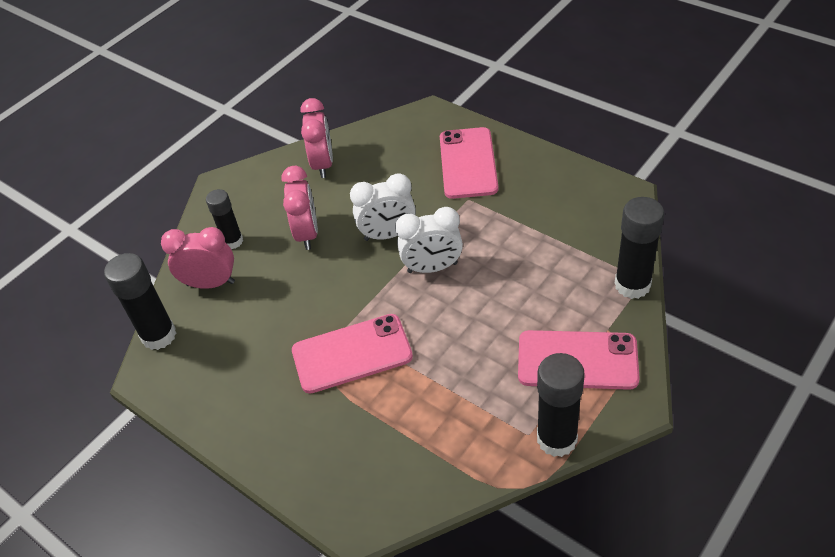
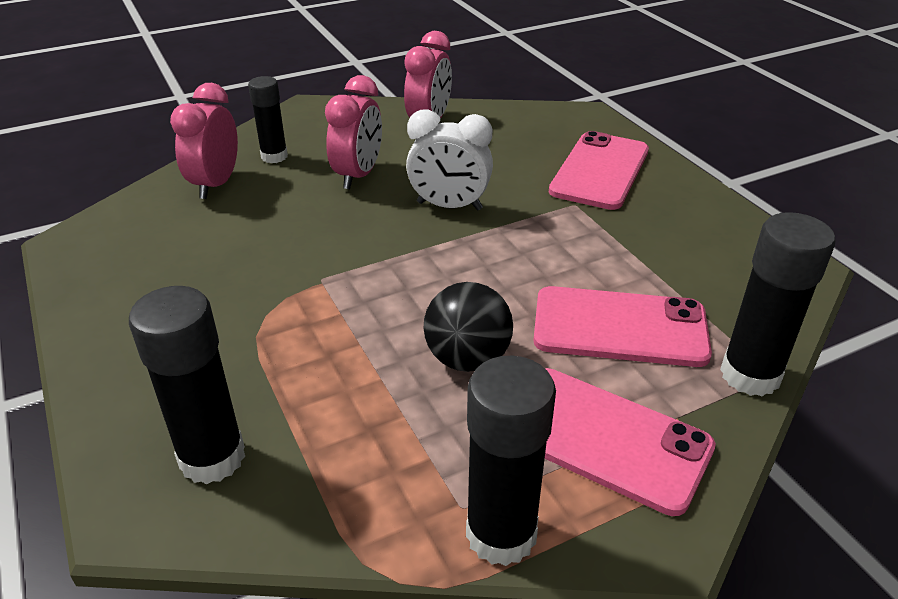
camera: 20 degrees right, 10 degrees down
(159, 335) = (118, 211): black glue stick -> black glue stick (212, 457)
(210, 283) = (216, 184): pink clock -> pink clock turned 105 degrees counterclockwise
(352, 353) = (305, 308): pink phone -> pink phone (620, 327)
(432, 267) = (477, 256): white clock -> none
(474, 344) = (467, 358): none -> black ball

